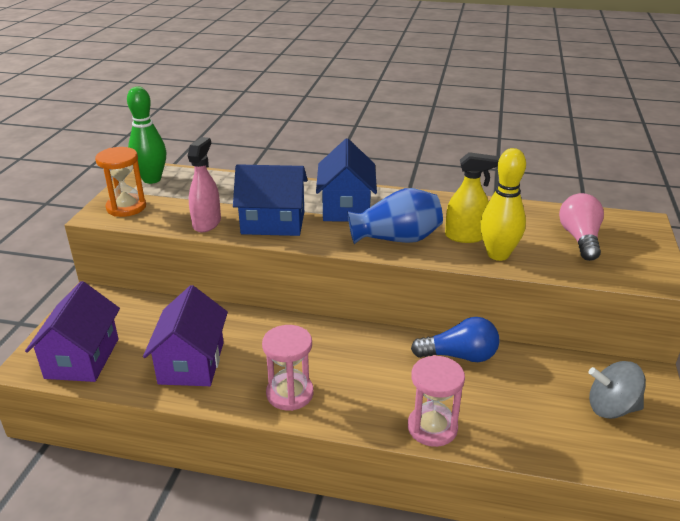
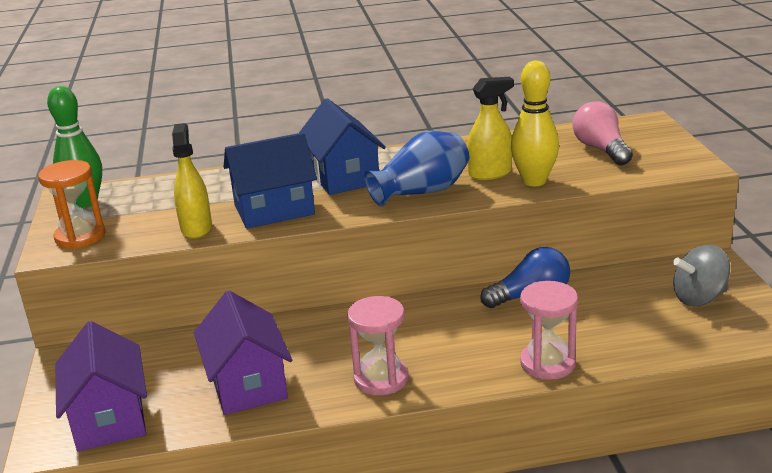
camera: 20 degrees left, 5 degrees down
(207, 223) = (196, 228): pink spray bottle -> yellow spray bottle

